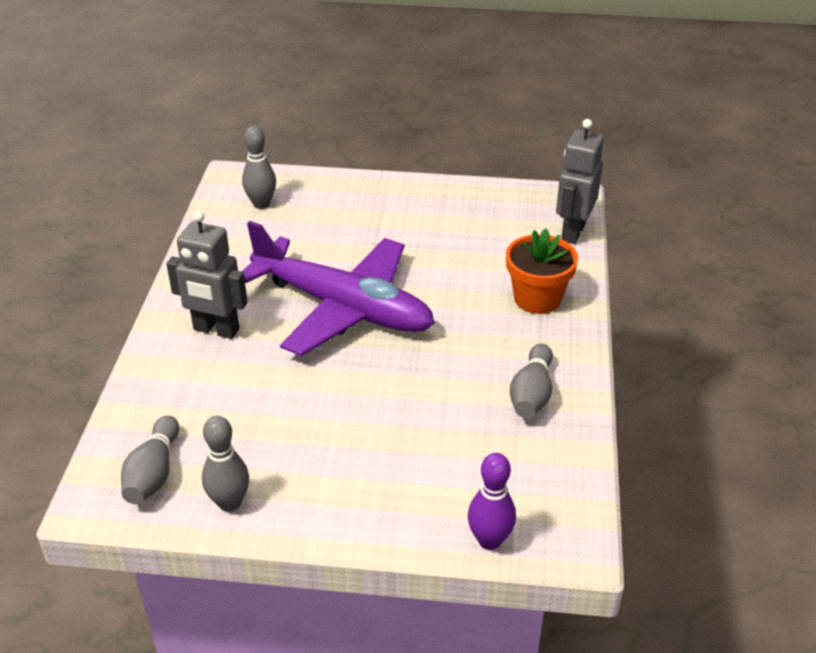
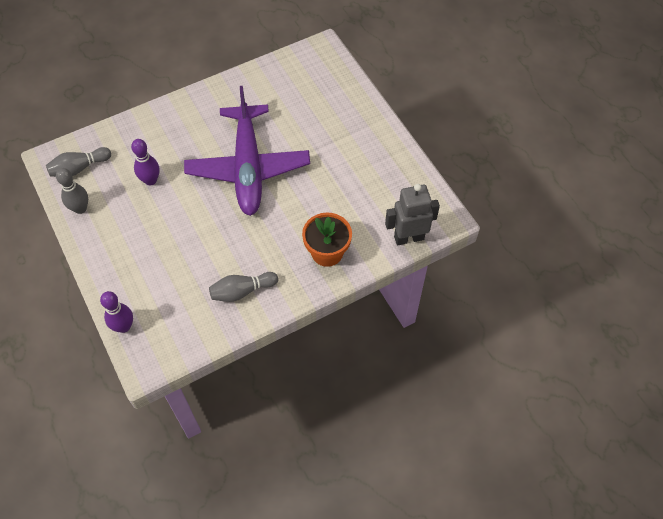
camera: 55 degrees right, 20 degrees up
(216, 330) = (190, 126): grey robot -> none
(261, 204) = (308, 76): grey bowling pin -> none
(262, 405) = (150, 180): none -> purple bowling pin

